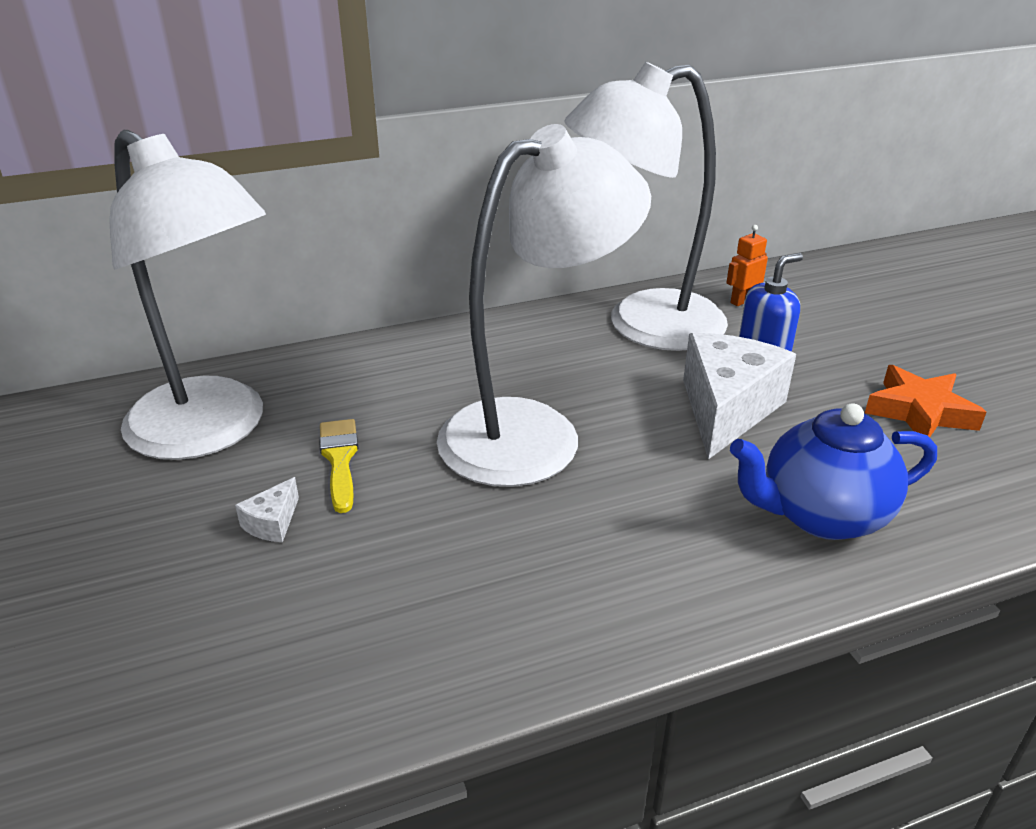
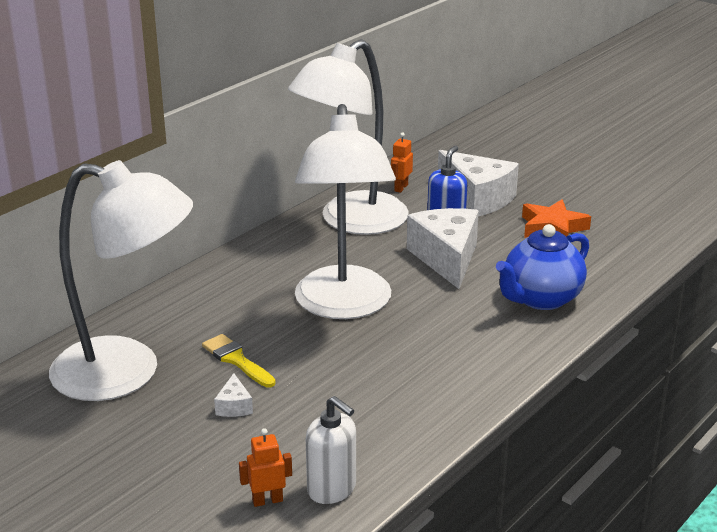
camera: 30 degrees left, 5 degrees down
(161, 689) = (267, 500): none -> orange robot
(255, 713) = (332, 489): none -> white soap dispenser
(534, 432) = (344, 306): white lamp -> white lamp turned 150 degrees clockwise
(836, 340) = (477, 198): none -> white cheese

